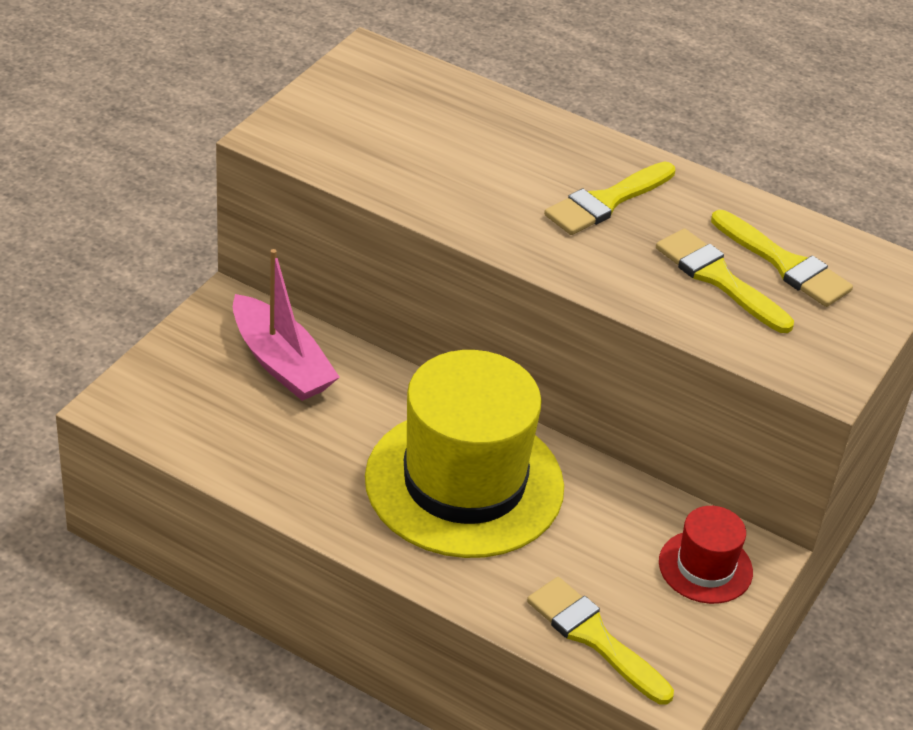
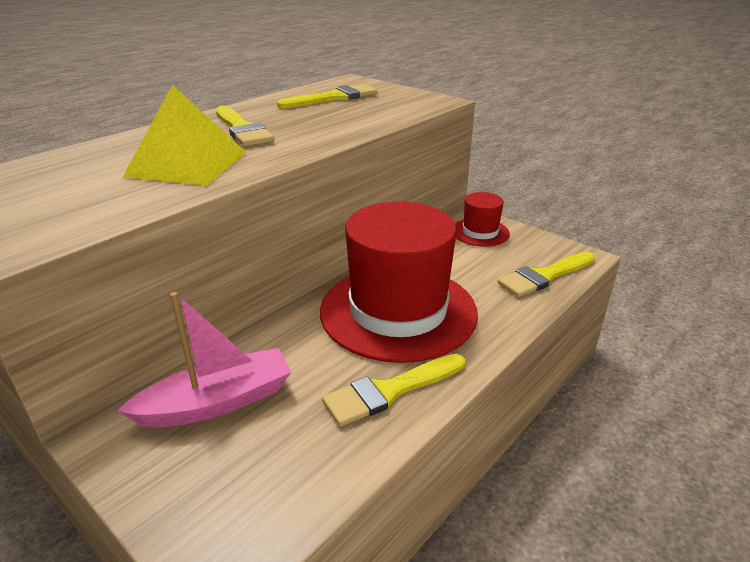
camera: 75 degrees left, 10 degrees down
(464, 483) = (398, 311): yellow hat -> red hat
(480, 185) = (187, 164): none -> yellow pyramid
(718, 278) = (340, 112): yellow brush -> yellow brush (390, 391)

